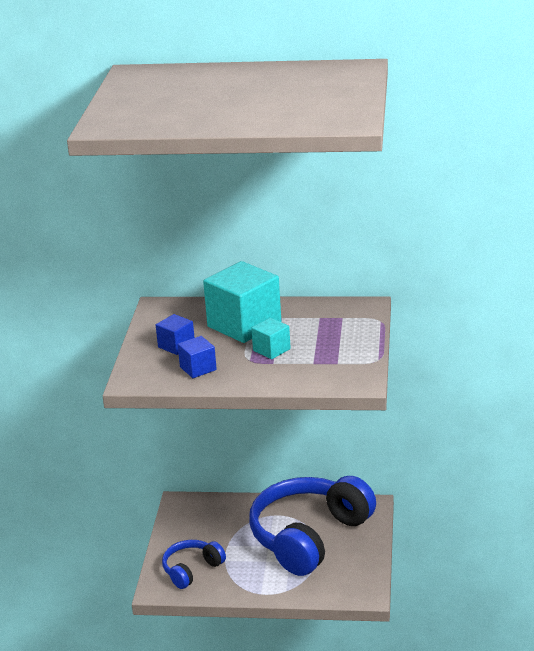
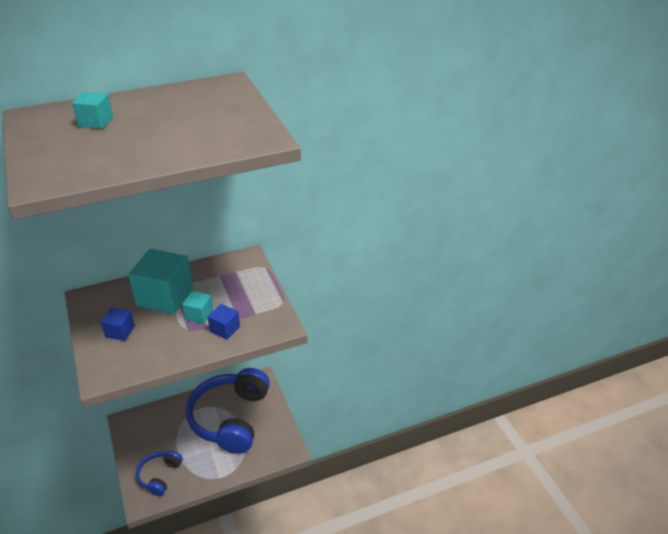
camera: 30 degrees left, 10 degrees up
(192, 85) = (96, 122): none -> turquoise cube
(198, 368) = (150, 349): blue cube -> blue cube (225, 329)

